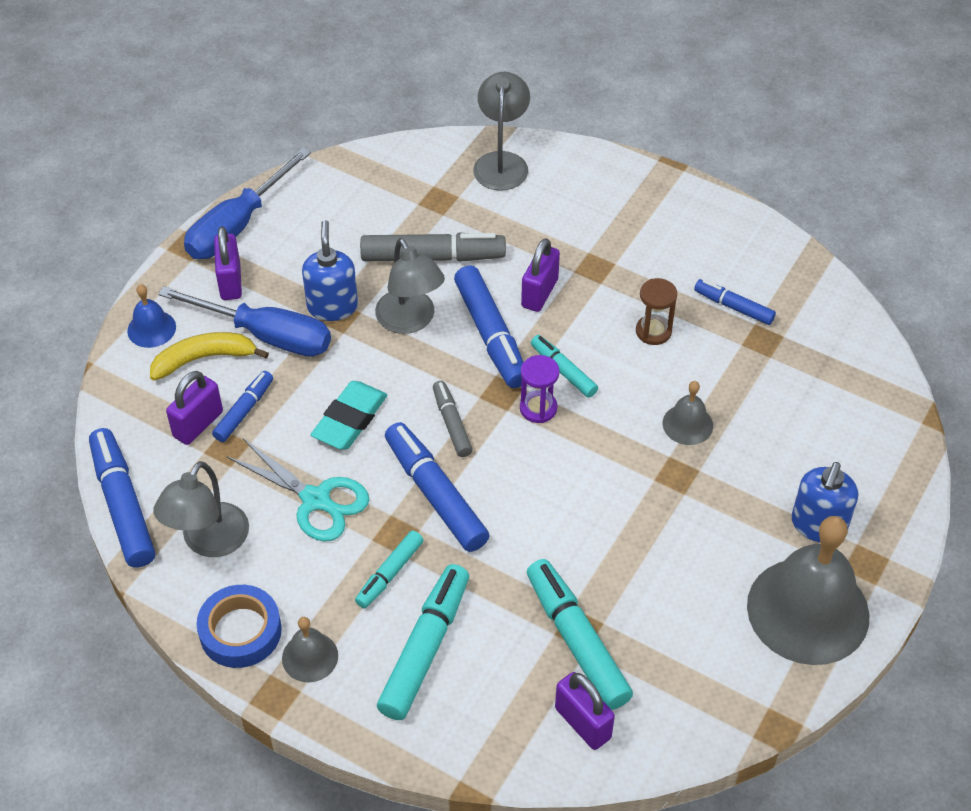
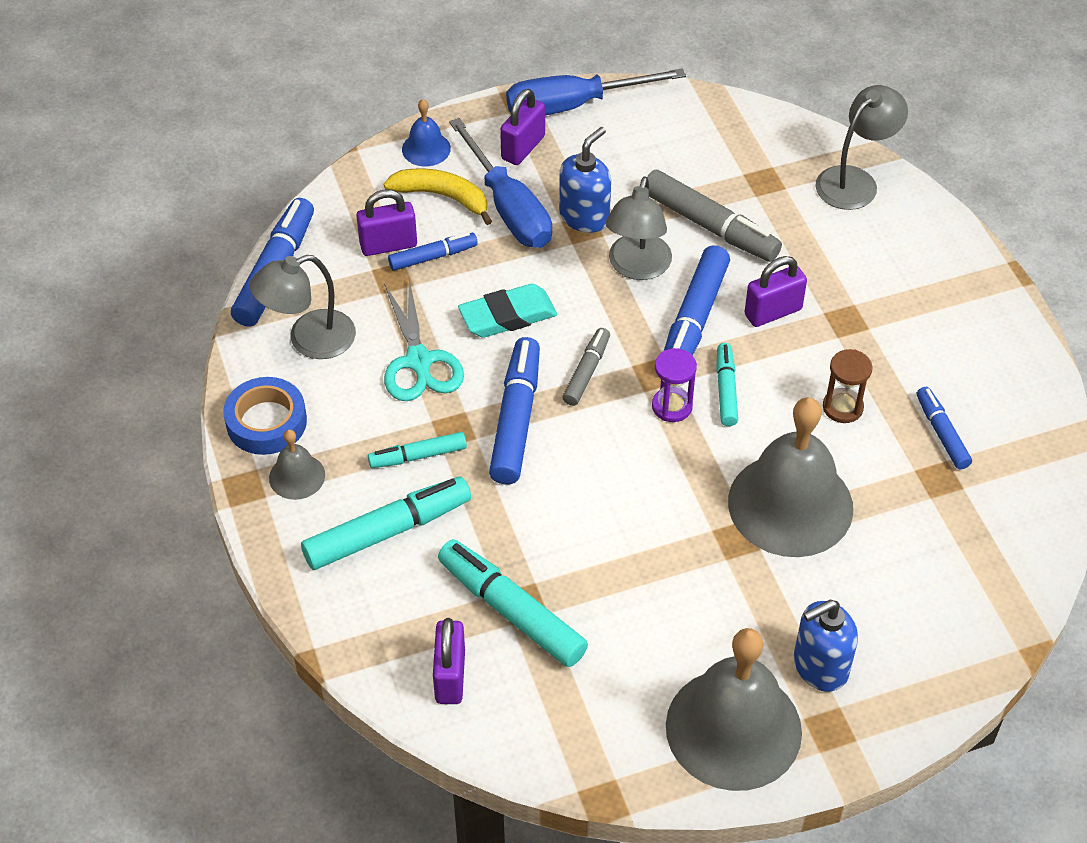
camera: 40 degrees right, 0 degrees up
(577, 640) = (511, 611): turquoise marker -> turquoise marker turned 60 degrees counterclockwise
(687, 424) = (790, 504): grey bell -> grey bell, size x2.21

